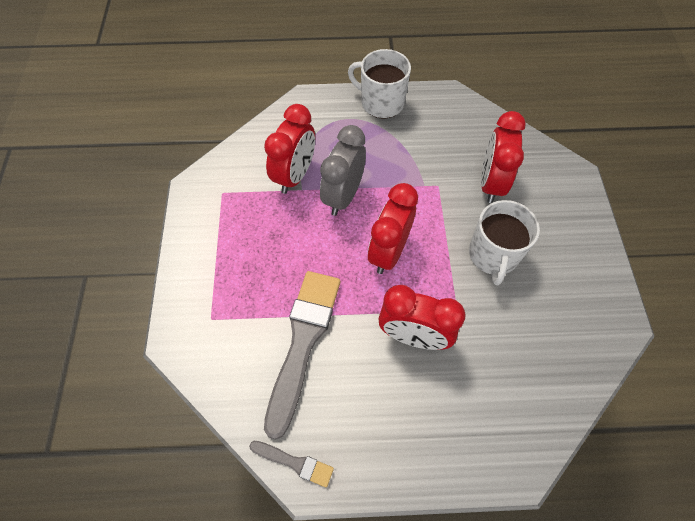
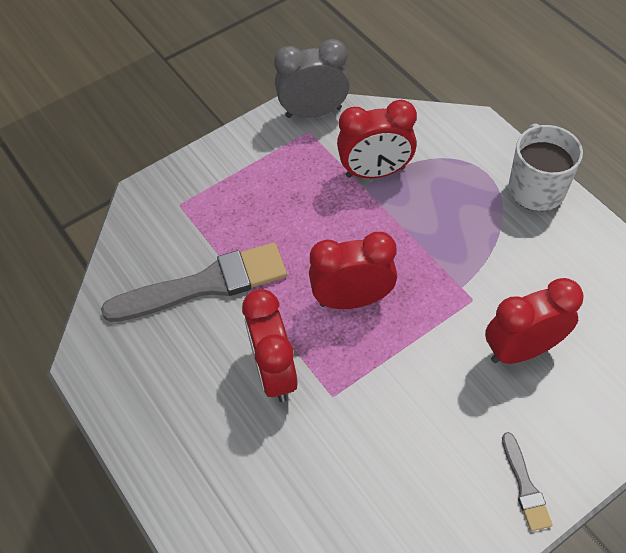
camera: 60 degrees right, 5 degrees down
(295, 463) = (92, 344): grey brush -> grey brush (525, 486)
(343, 196) = (385, 224): grey clock -> grey clock (313, 112)
(493, 255) = (427, 398): white mug -> none

